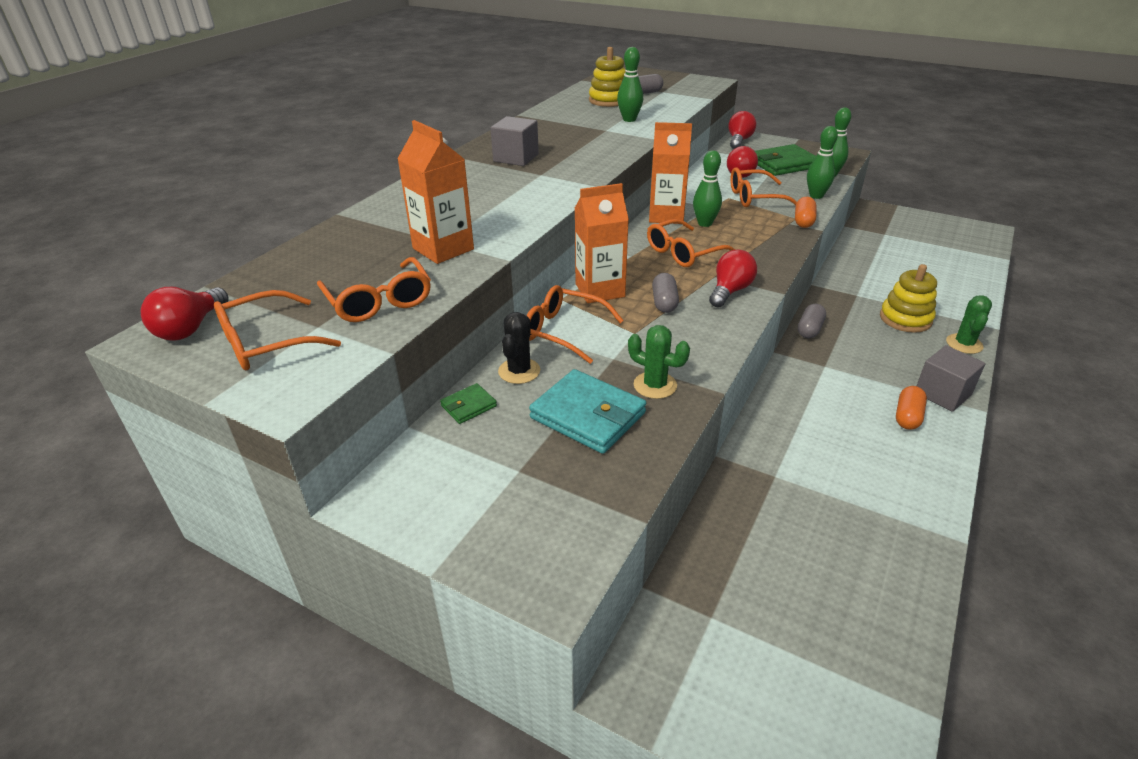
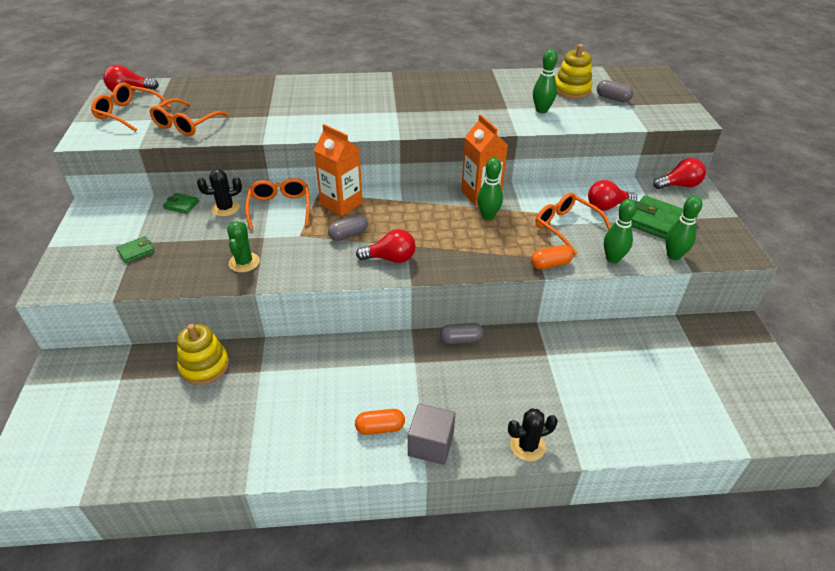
camera: 55 degrees right, 5 degrees up
(443, 249) = (259, 119): orange carton -> none
(516, 158) = (413, 94): grey cube -> none
(543, 474) = (136, 251): none -> green wallet
(588, 415) = (197, 248): turquoise wallet -> none
(683, 253) = (429, 221): orange glasses -> none
(905, 319) = (535, 396): yellow stacking toy -> yellow stacking toy (204, 366)
(964, 344) = (527, 446): green cactus -> black cactus

